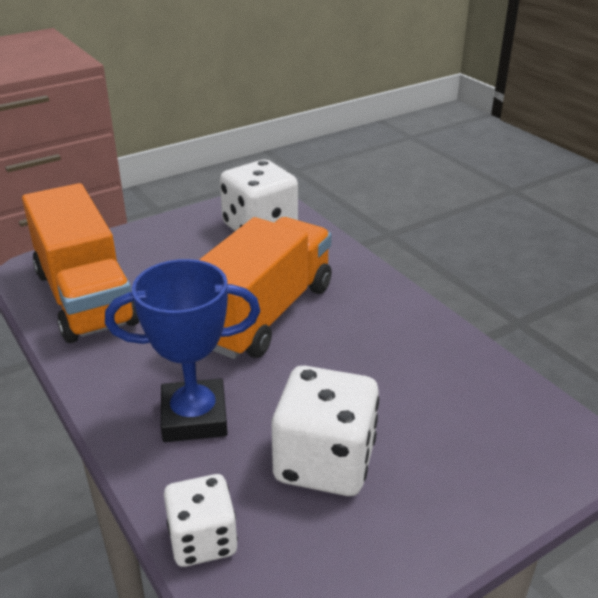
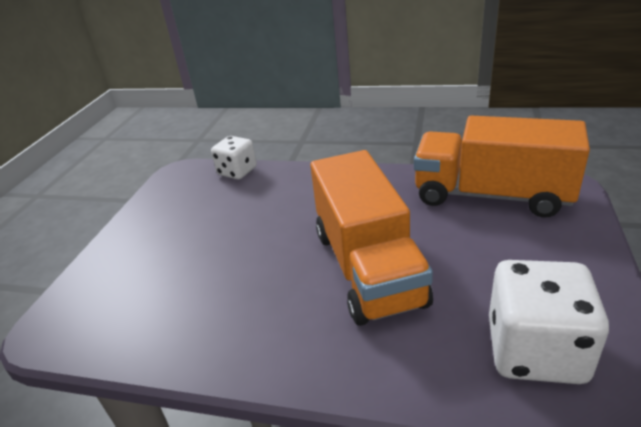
camera: 140 degrees right, 0 degrees up
(194, 417) = (308, 195): blue trophy -> none
(324, 462) = (214, 221): white dice -> none

